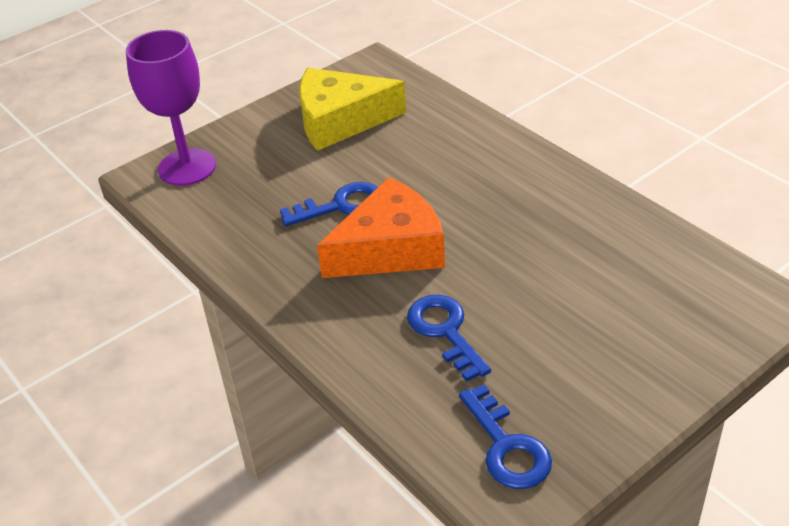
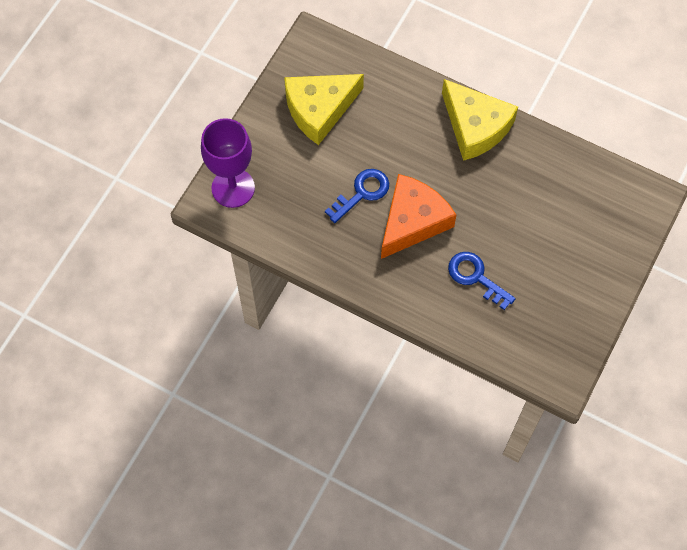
camera: 25 degrees left, 25 degrees up
(507, 447) = (543, 346): blue key -> none
(531, 174) = (475, 127): none -> yellow cheese

